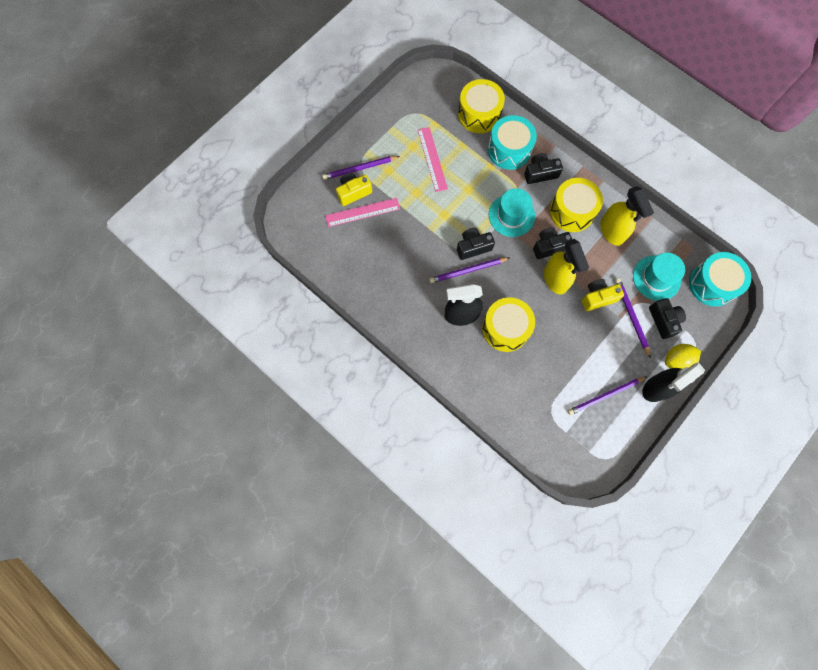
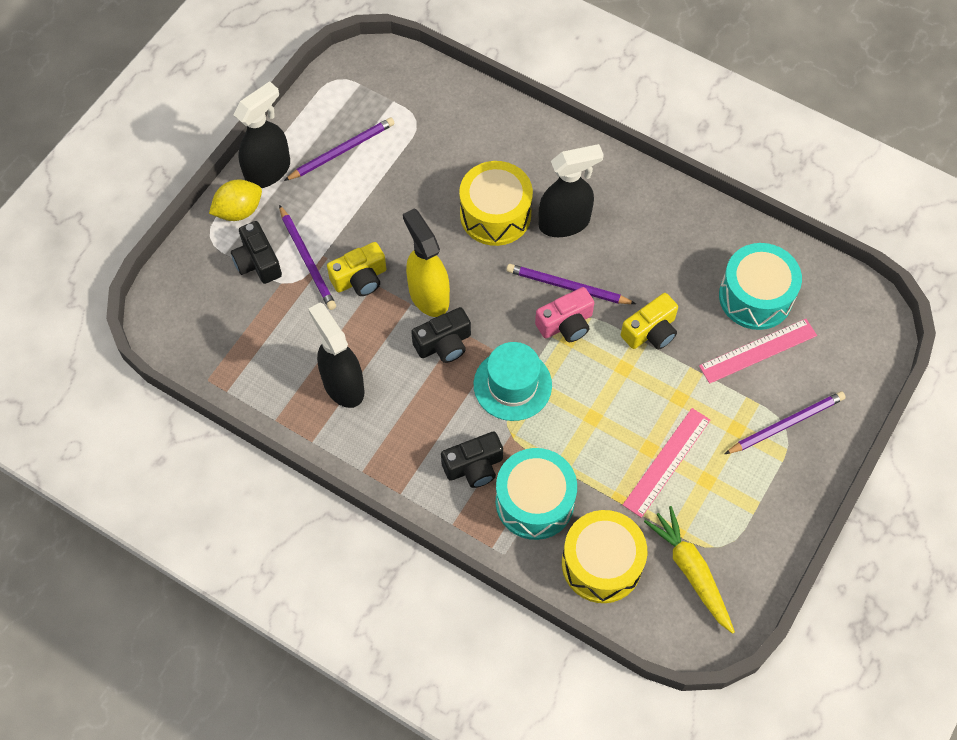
camera: 170 degrees right, 10 degrees down
(353, 192) = (783, 381): yellow camera -> yellow camera (650, 331)
(432, 159) = (667, 462): pink ruler -> pink ruler turned 60 degrees clockwise
(433, 104) = (691, 571): none -> yellow carrot
(467, 271) = (567, 287): purple pencil -> purple pencil turned 135 degrees counterclockwise
(473, 247) = (566, 324): black camera -> pink camera
(572, 211) = (412, 408): yellow drum -> none
(612, 231) = (343, 384): yellow spray bottle -> black spray bottle
(656, 278) = (269, 322): turquoise hat -> none
(712, 284) = (180, 327): turquoise drum -> turquoise drum (755, 297)

